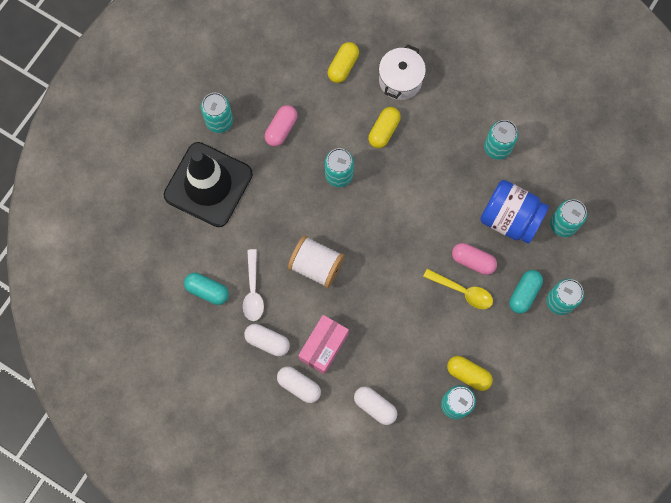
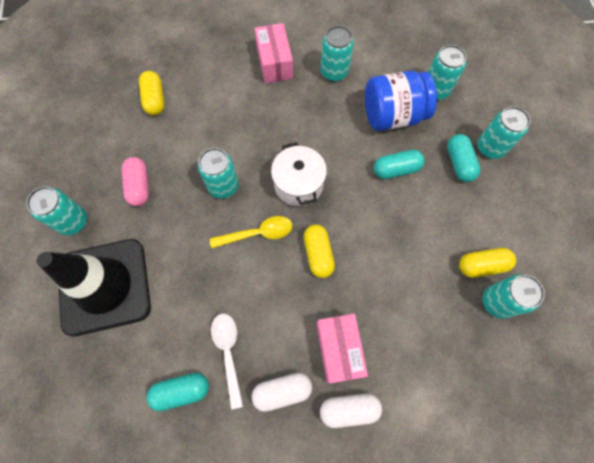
camera: 40 degrees left, 5 degrees down
(253, 291) = (228, 352): white spoon -> white spoon turned 150 degrees counterclockwise
(316, 266) = (268, 279): white spool -> none
(375, 406) = (434, 365): white capsule -> none
(384, 131) = (232, 124): yellow capsule -> yellow capsule (318, 254)
(400, 80) = (213, 77): white pot -> white pot (298, 184)
(458, 103) = (274, 63): none -> pink box
(463, 291) = (411, 200): yellow spoon -> yellow spoon (258, 233)
(473, 261) = (396, 169): pink capsule -> turquoise capsule

